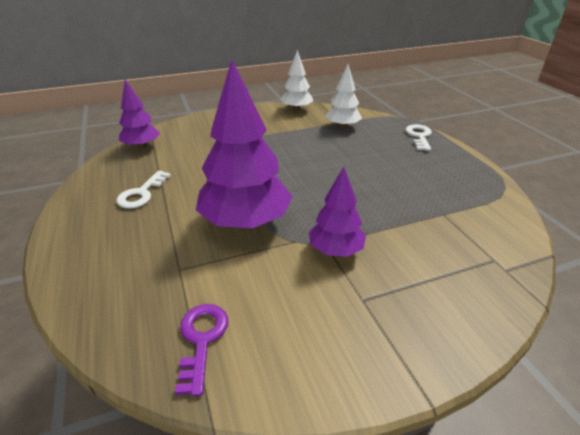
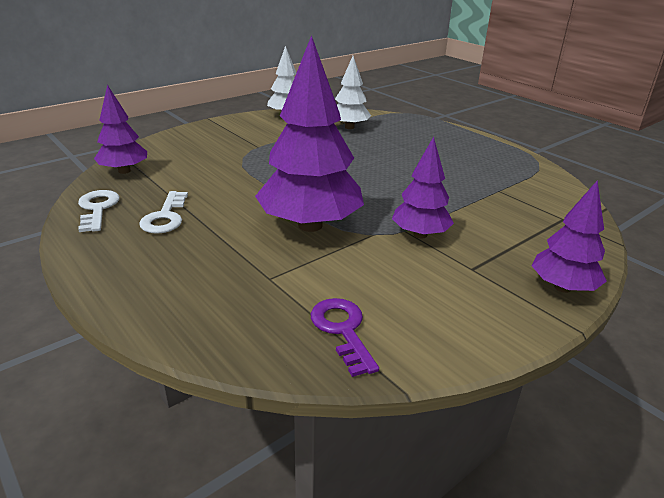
camera: 20 degrees left, 5 degrees down
(419, 136) = (433, 128): white key -> white key (97, 209)
(443, 344) = (562, 287): none -> purple tree

